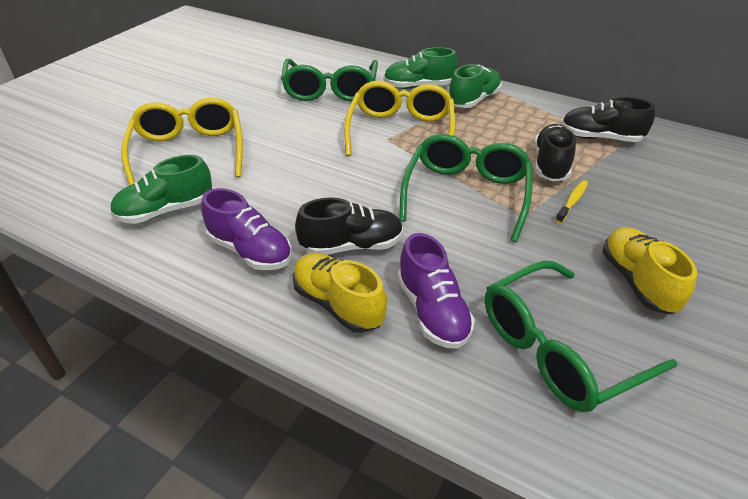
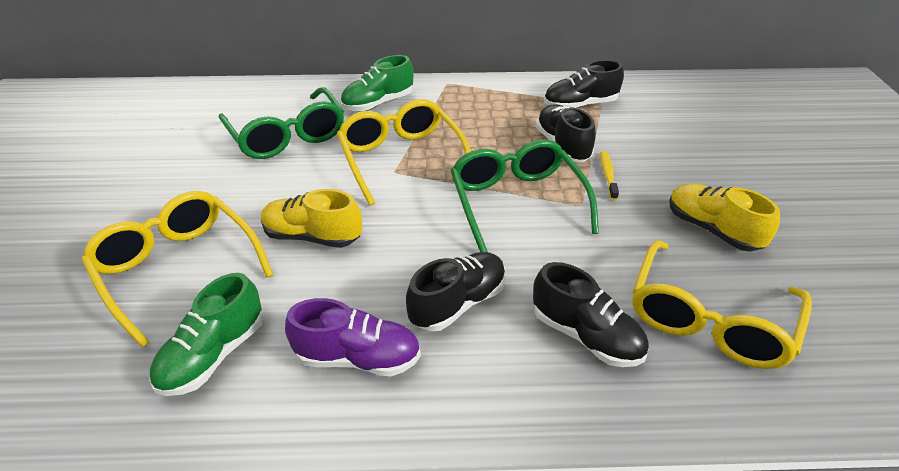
camera: 30 degrees left, 0 degrees up
(338, 304) = (497, 372): yellow shoe -> yellow shoe (312, 236)
(432, 311) = (586, 335): purple shoe -> black shoe
(473, 100) = (443, 102): green shoe -> none
(559, 348) = (709, 318): green glasses -> yellow glasses

